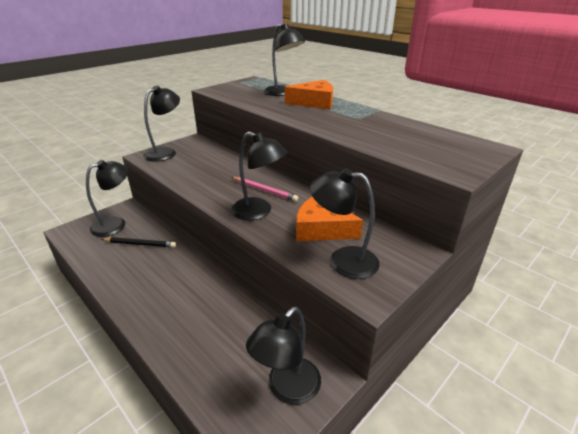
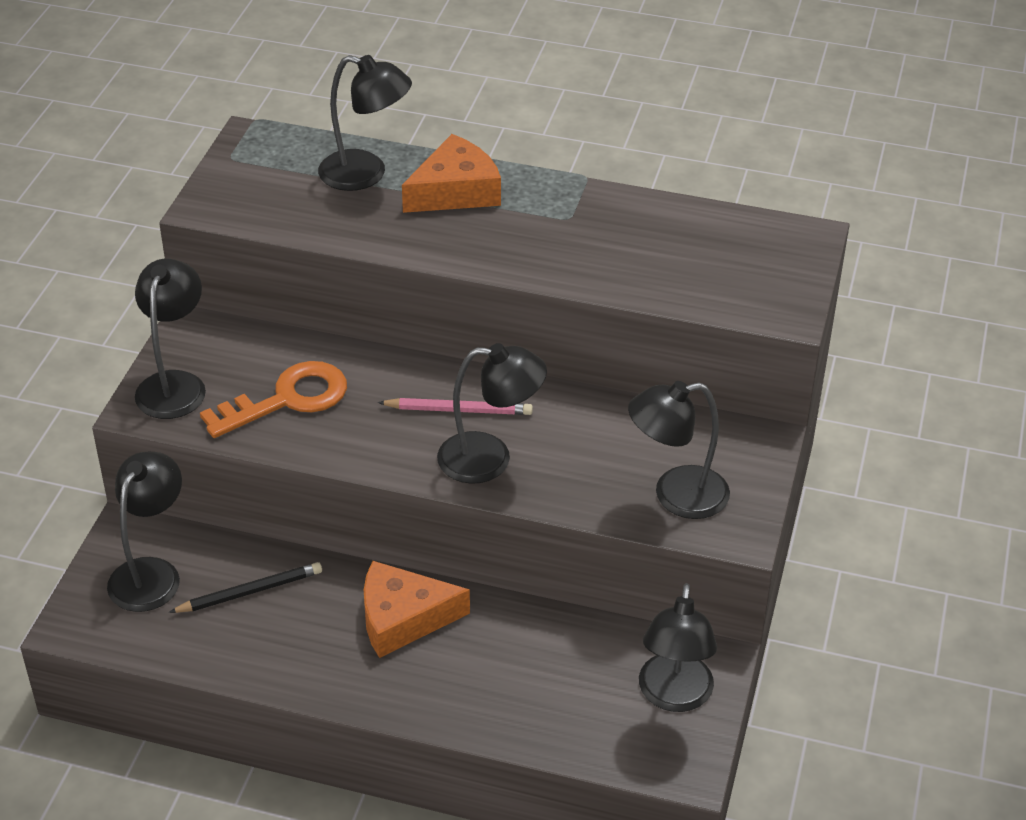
camera: 30 degrees left, 10 degrees up
(199, 167) = (288, 399): none -> orange key
(321, 229) = (609, 453): orange cheese -> orange cheese (403, 618)

